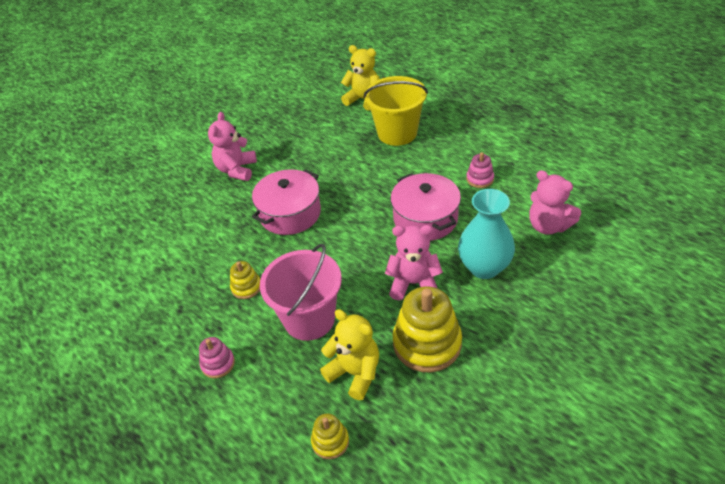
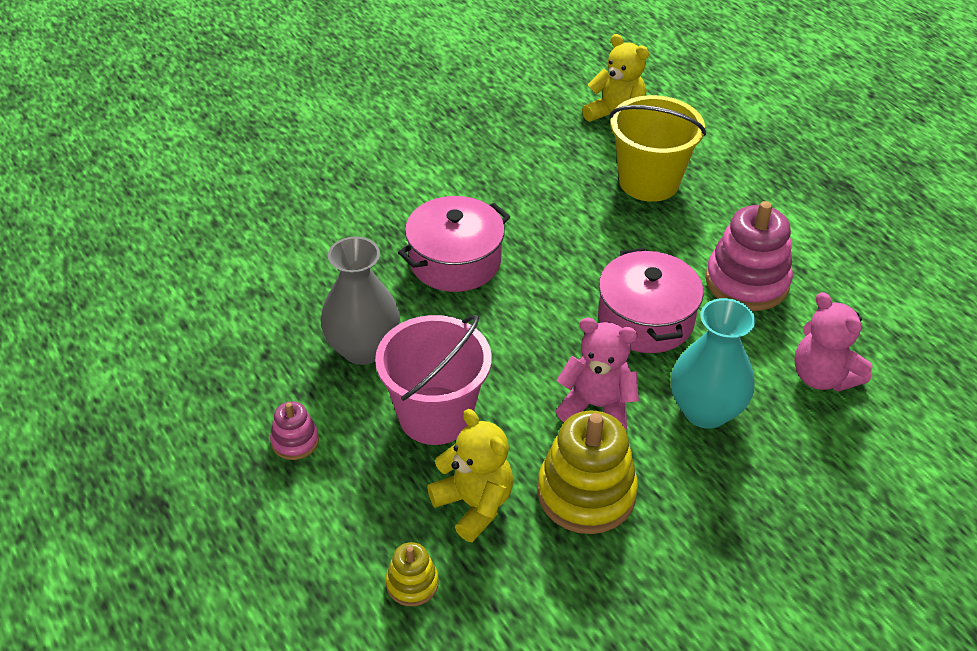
camera: 10 degrees right, 0 degrees up
(237, 170) = (399, 178): pink teddy bear -> none
(246, 287) = (363, 348): yellow stacking toy -> grey vase
(480, 179) = (747, 282): pink stacking toy -> pink stacking toy, size x2.01

